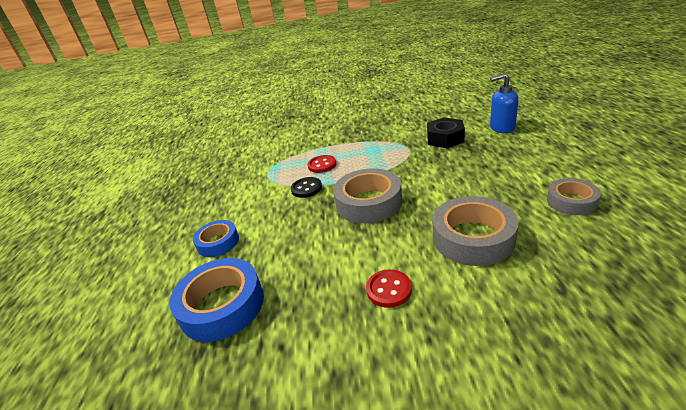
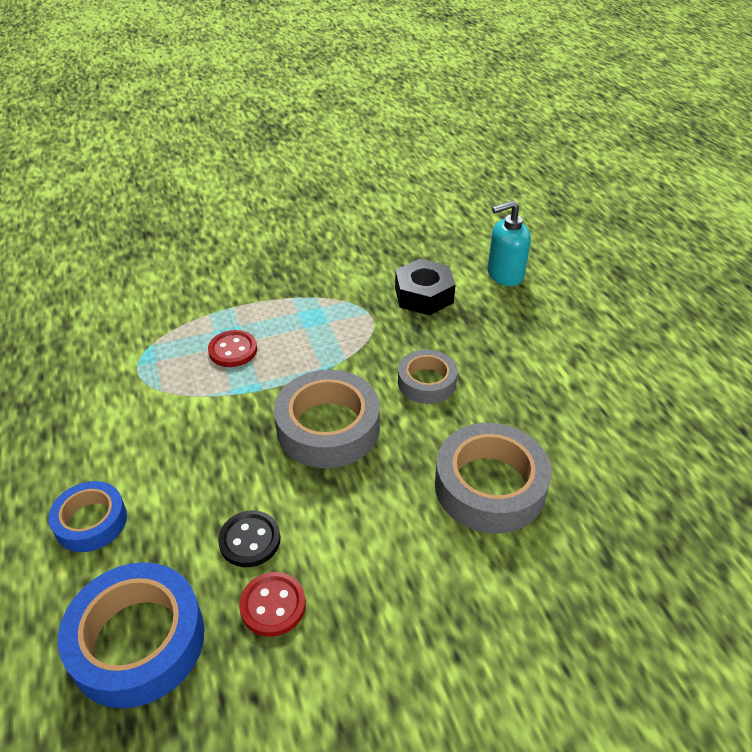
camera: 20 degrees left, 10 degrees up
(306, 188) = (218, 402): black button -> black button (250, 540)
(389, 289) = (389, 584): red button -> red button (273, 605)
(502, 128) = (504, 274): blue soap dispenser -> turquoise soap dispenser
(571, 201) = (608, 416): grey tape -> grey tape (426, 382)

